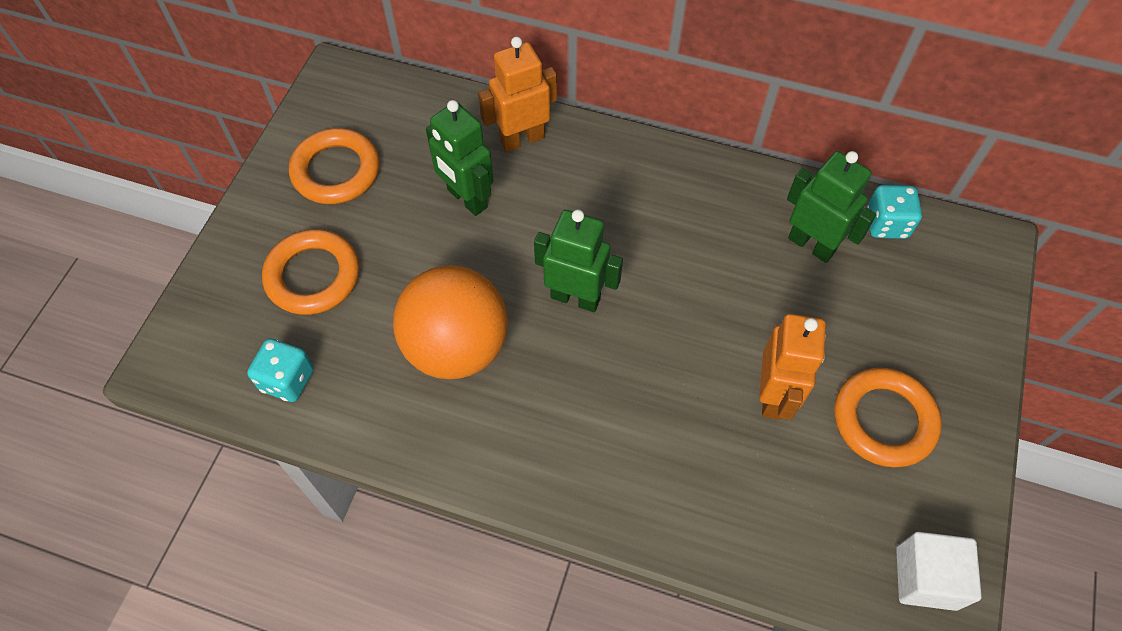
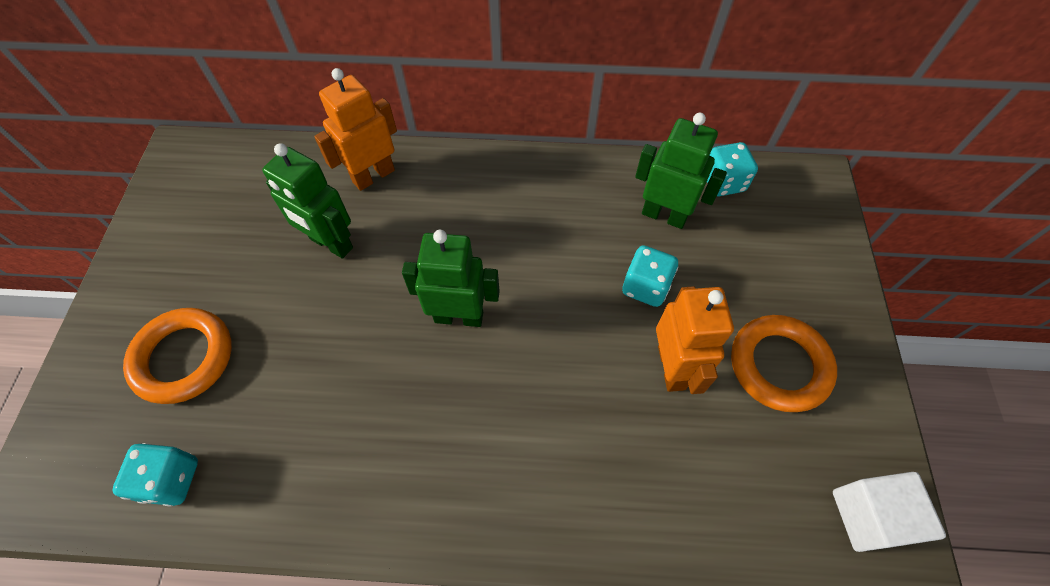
camera: 15 degrees left, 0 degrees up
(336, 171) = (192, 245): orange ring -> none
(456, 347) = (349, 397): orange ball -> none
(770, 312) = (645, 287): none -> turquoise dice

